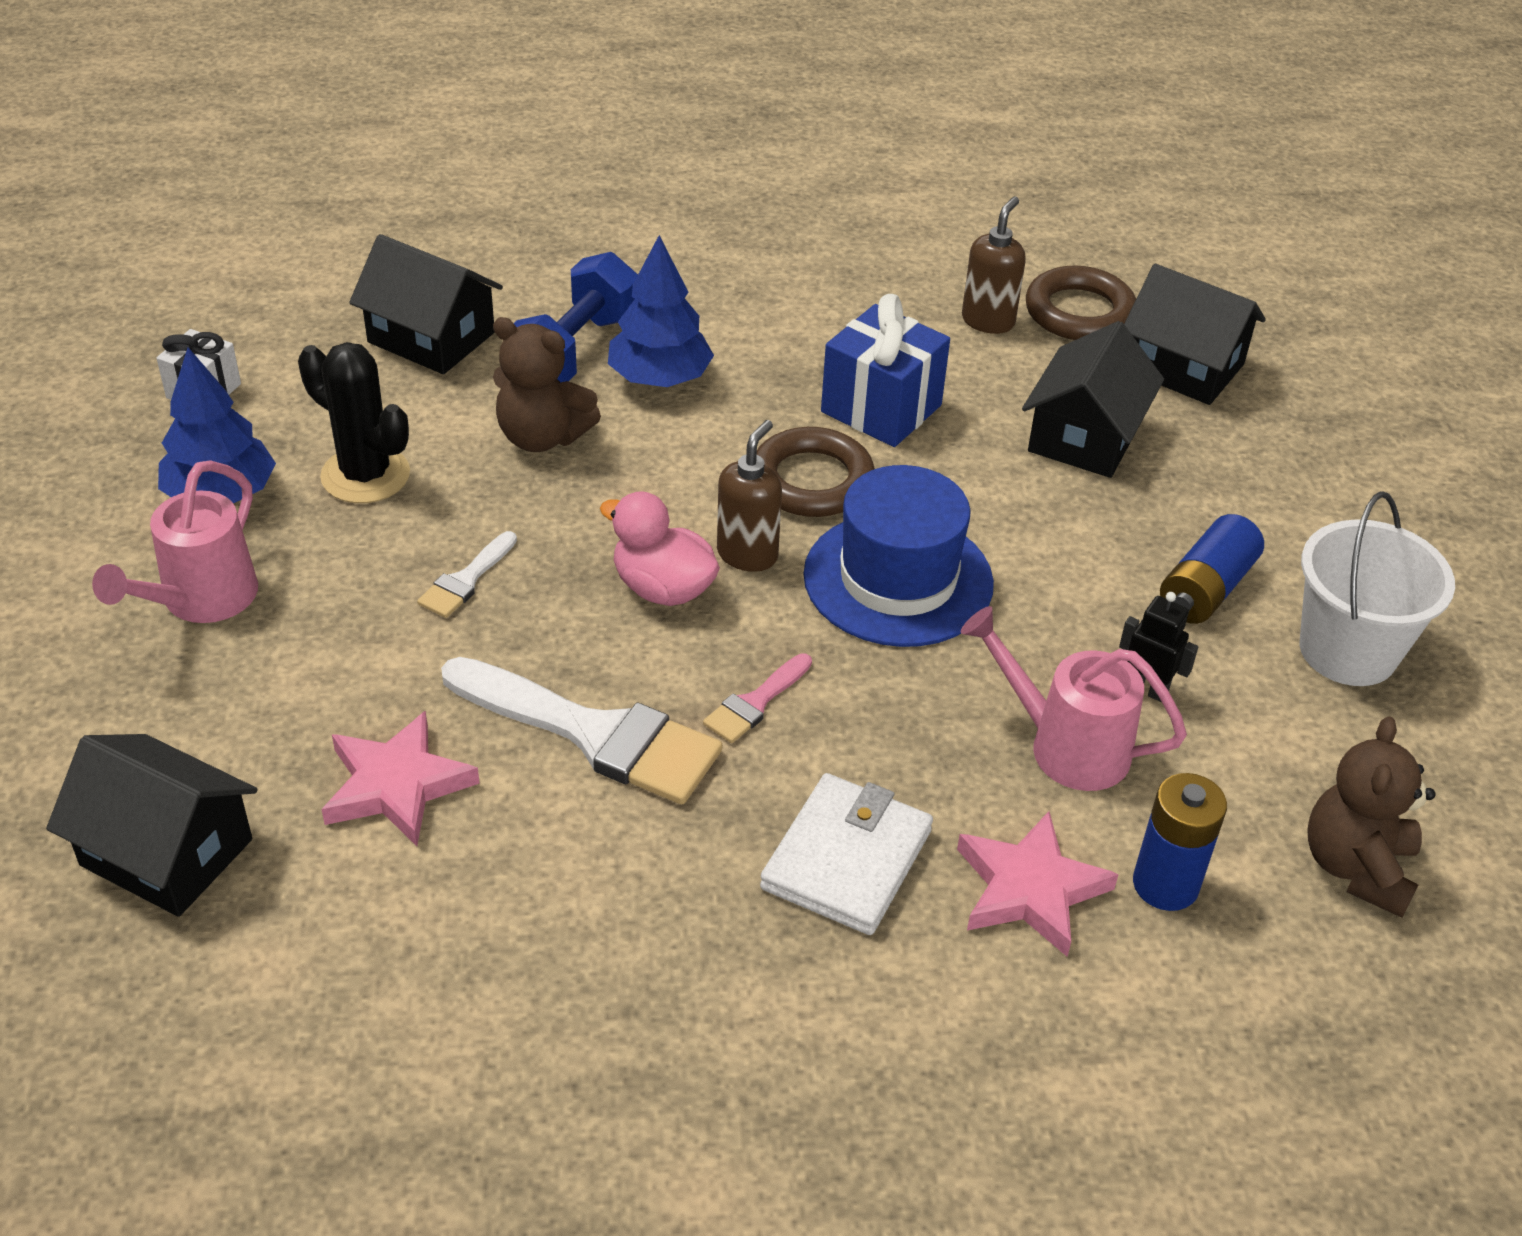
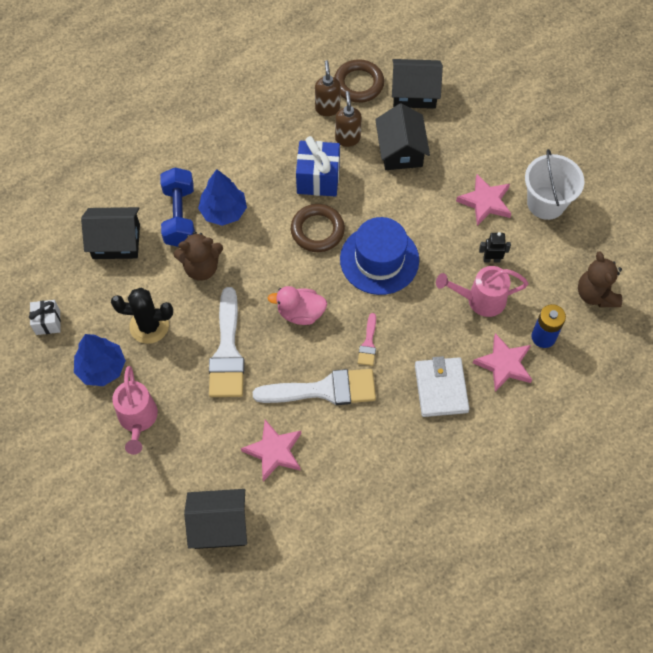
camera: 30 degrees left, 20 degrees up
(466, 580) = (227, 352): white brush -> white brush, size x2.09
(747, 554) = (319, 279): brown soap dispenser -> brown soap dispenser (347, 138)
(1205, 589) = (485, 202): blue battery -> pink star

